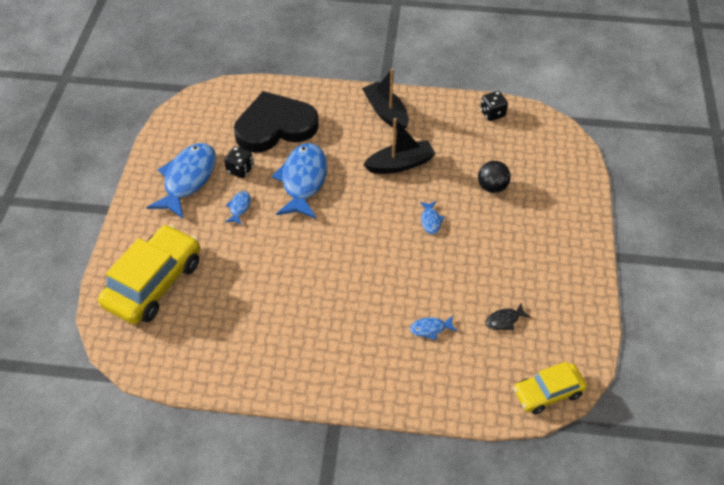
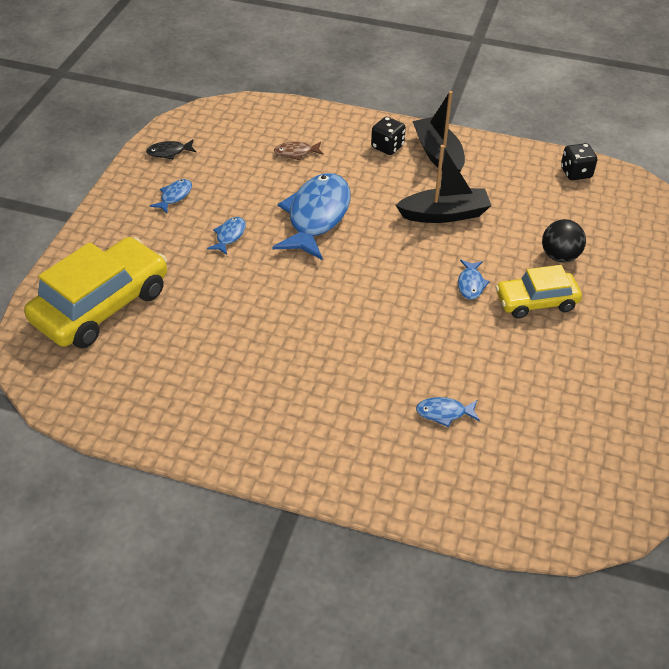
camera: 10 degrees right, 5 degrees down
(188, 179) = (174, 196): blue fish -> blue fish, size x0.43
(240, 170) = (241, 194): black dice -> black dice (387, 147)
(275, 126) = (296, 153): black heart -> brown fish
(504, 320) = (547, 418): black fish -> black fish (169, 152)
(548, 393) = (592, 519): yellow car -> yellow car (536, 302)

